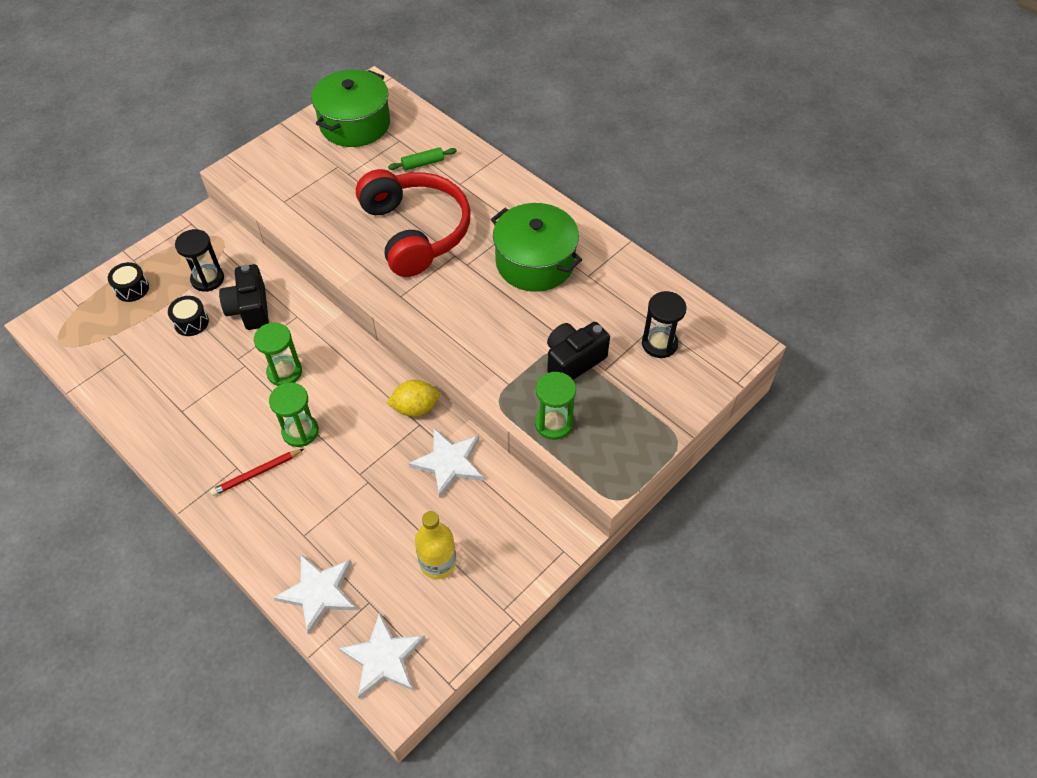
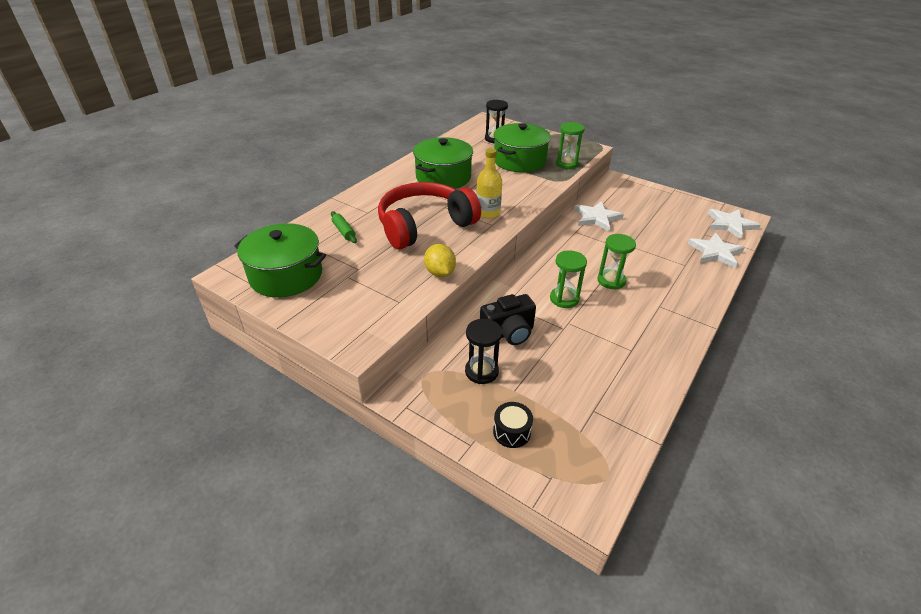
camera: 100 degrees left, 15 degrees down
(191, 322) = (537, 369): black drum -> none
(256, 473) = (657, 295): red pencil -> none
(415, 408) = (564, 234): yellow lemon -> yellow lemon (440, 272)
(438, 562) = (662, 214): yellow bottle -> yellow bottle (488, 212)
(573, 361) = (519, 161): black camera -> green pot

